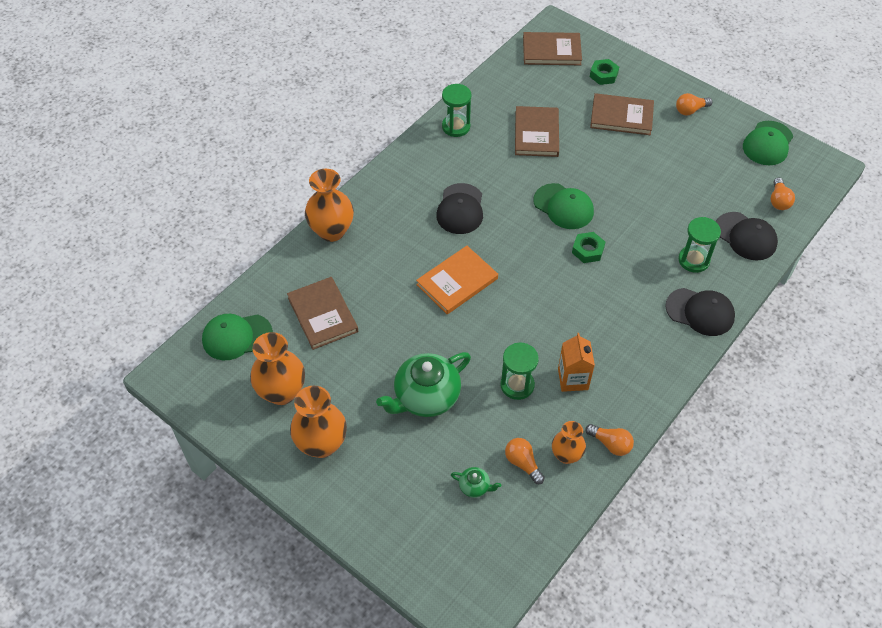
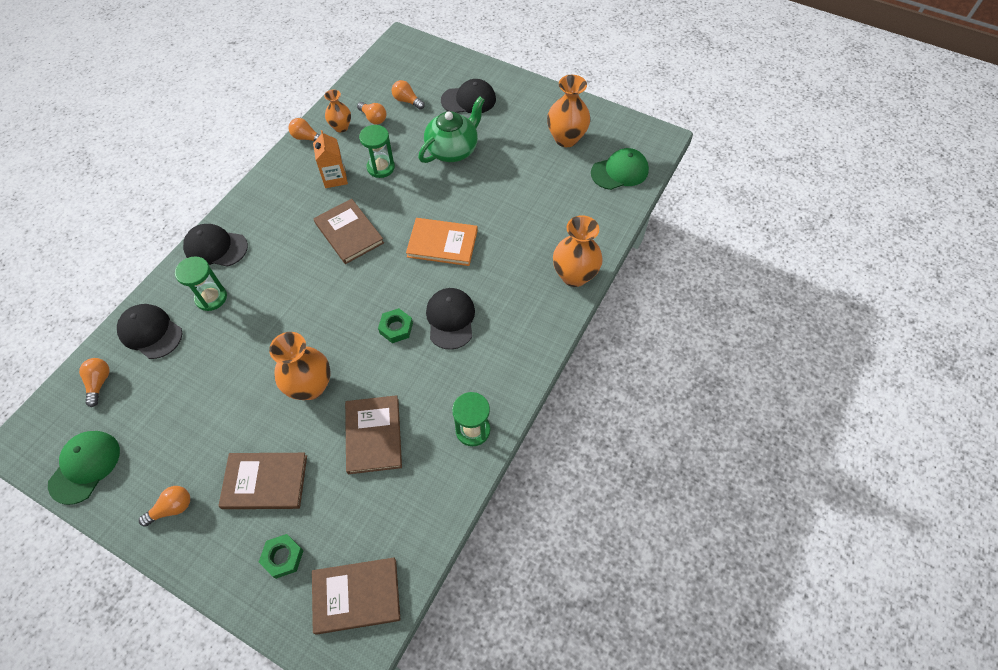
camera: 170 degrees right, 5 degrees up
(321, 444) = (523, 111): orange vase -> orange vase (310, 386)
(322, 314) = (555, 198): brown book -> brown book (349, 233)
(390, 475) = (469, 100): none -> black cap
(457, 281) = (442, 243): orange book -> orange book turned 60 degrees clockwise
(475, 487) = (407, 101): green teapot -> orange light bulb
(563, 206) = (341, 339): green cap -> none
(587, 250) = (317, 293): green nut -> green nut (396, 328)

